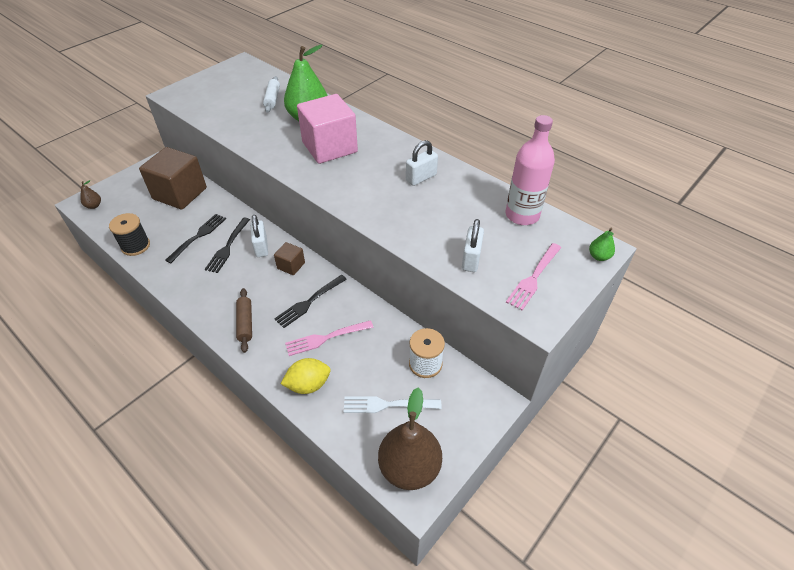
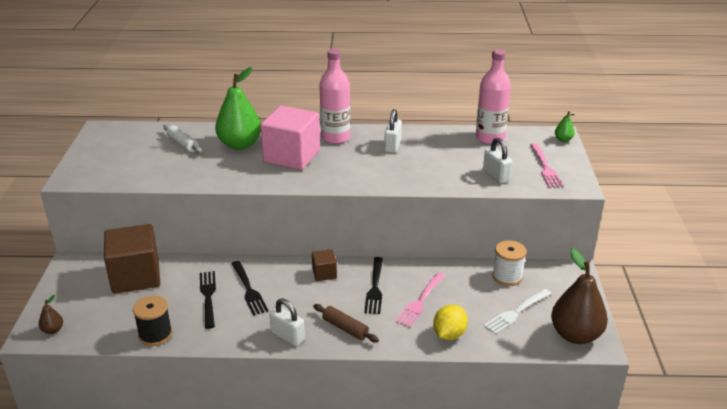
camera: 40 degrees left, 15 degrees down
(261, 247) = (279, 275): white padlock -> white padlock (287, 336)
(386, 146) = (335, 137): none -> pink bottle

